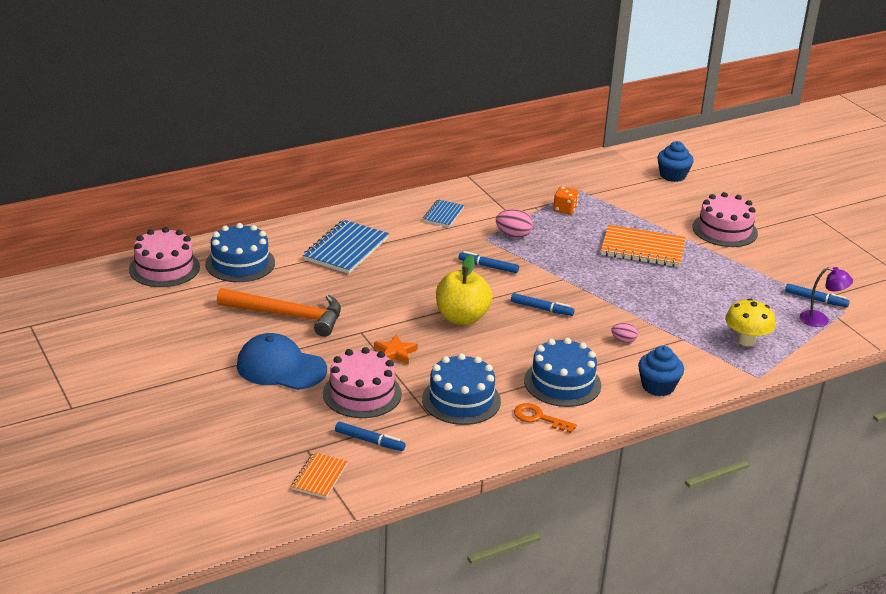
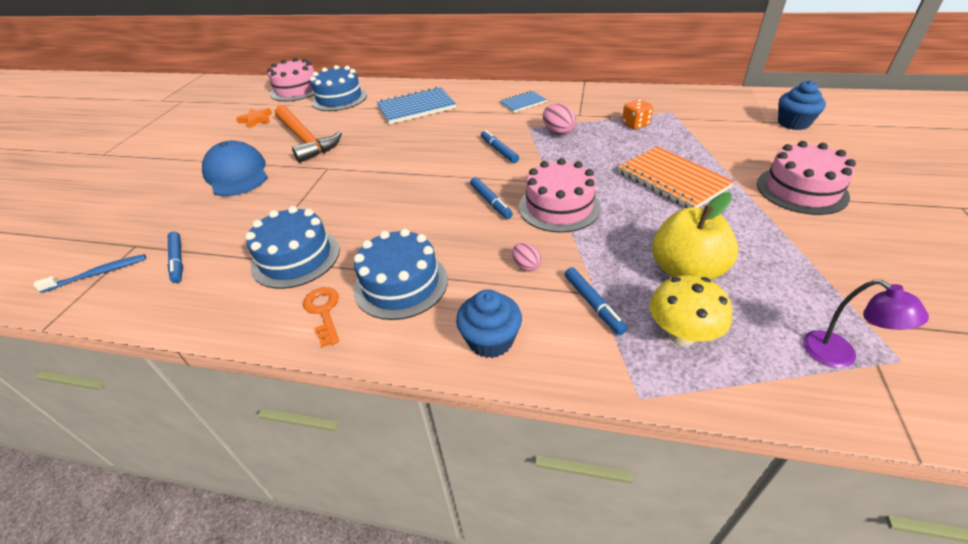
camera: 45 degrees right, 10 degrees up
(319, 477) = (98, 274): orange notebook -> blue toothbrush
(362, 393) = (244, 217): pink cake -> pink cake (559, 207)
(395, 353) = (320, 193): orange star -> orange star (256, 120)
(462, 318) = (413, 184): yellow apple -> yellow apple (686, 271)
(815, 299) = (859, 321): blue marker -> blue marker (593, 304)

